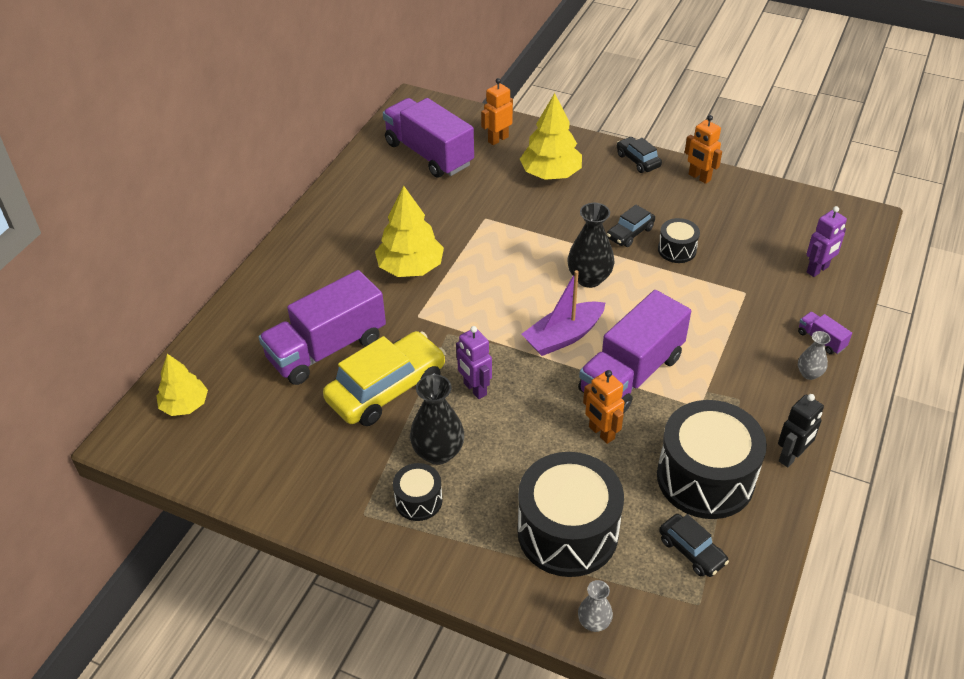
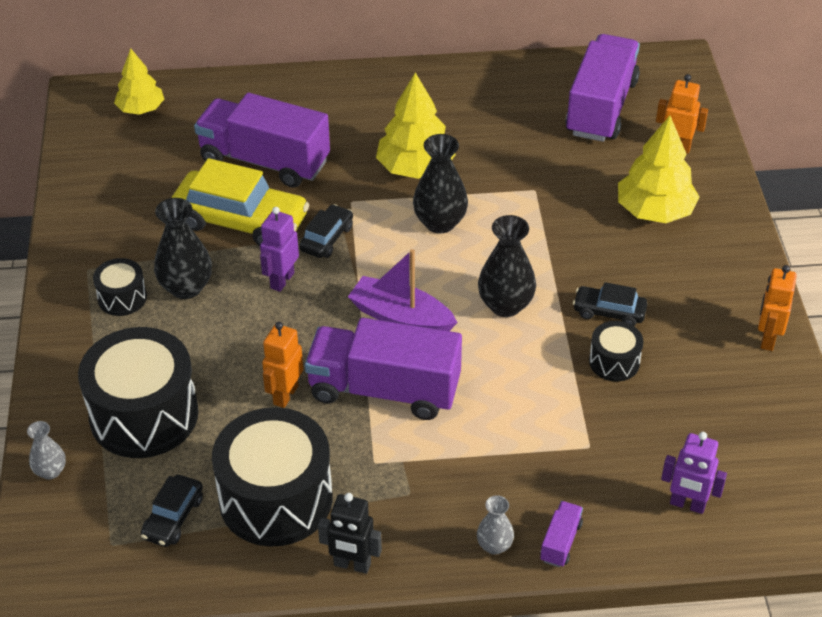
camera: 60 degrees right, 0 degrees up
(480, 278) = (440, 223): none -> black vase
(638, 160) = (748, 274): black car -> black car (327, 238)

